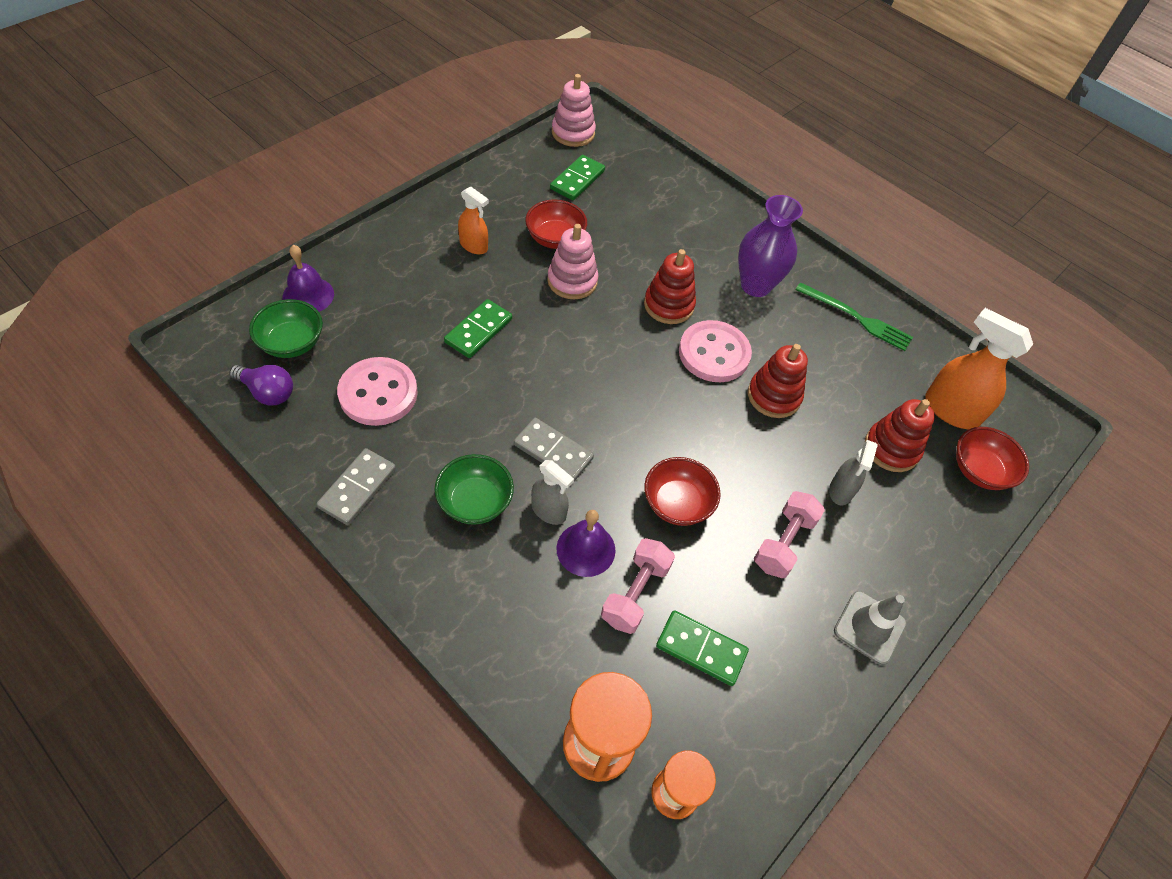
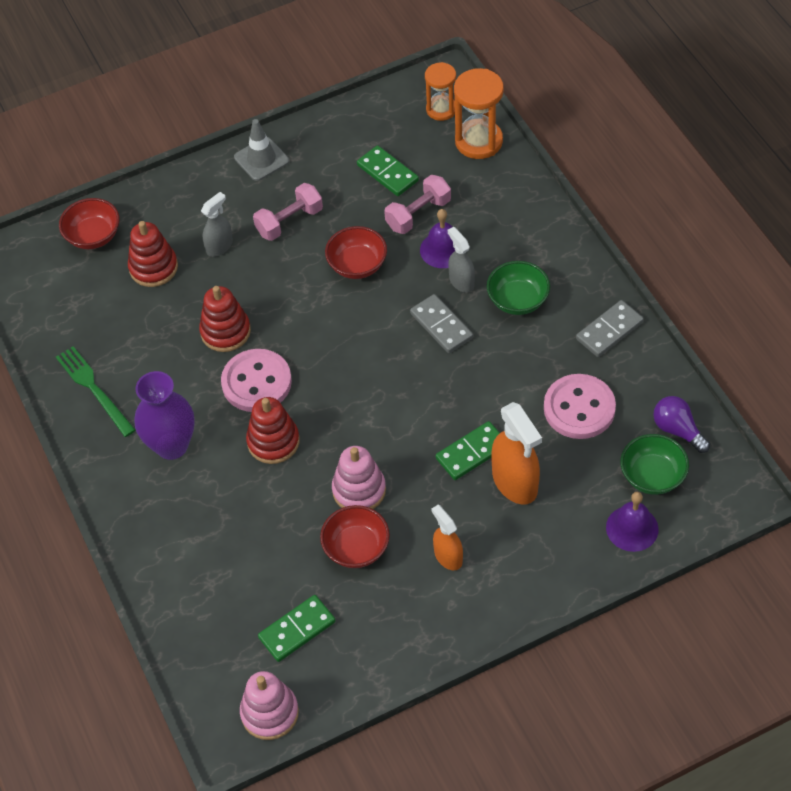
camera: 150 degrees left, 0 degrees up
(950, 410) = (76, 286): orange spray bottle -> orange spray bottle (515, 482)

